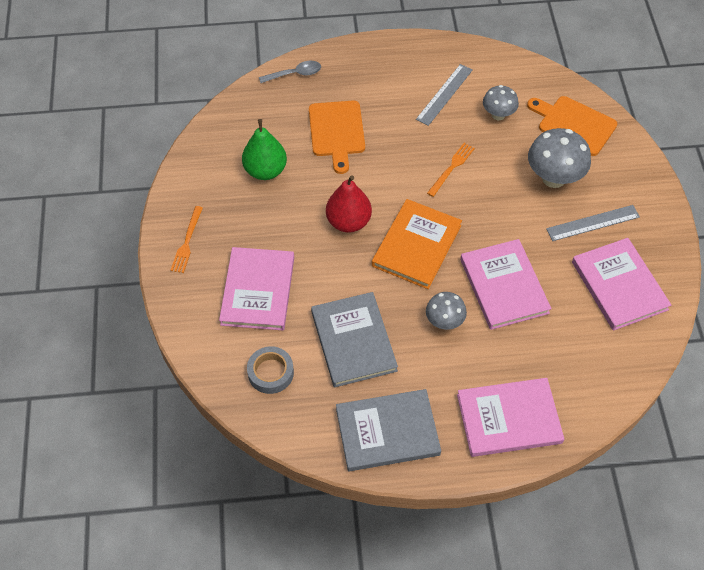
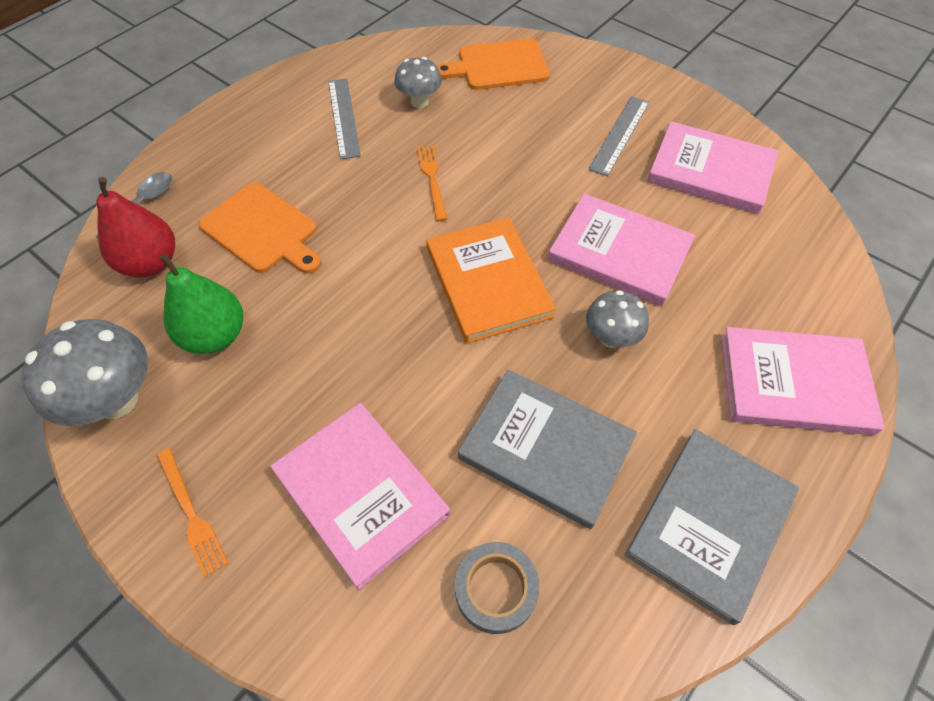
camera: 45 degrees left, 0 degrees up
(348, 222) = (384, 316): red pear -> red pear (151, 263)
(509, 419) = (794, 383): pink book -> pink book turned 60 degrees clockwise
(553, 178) = (538, 121): grey mushroom -> grey mushroom (116, 400)

